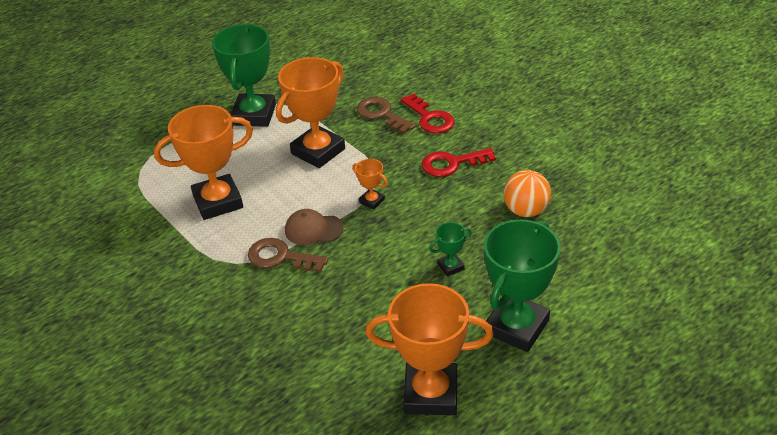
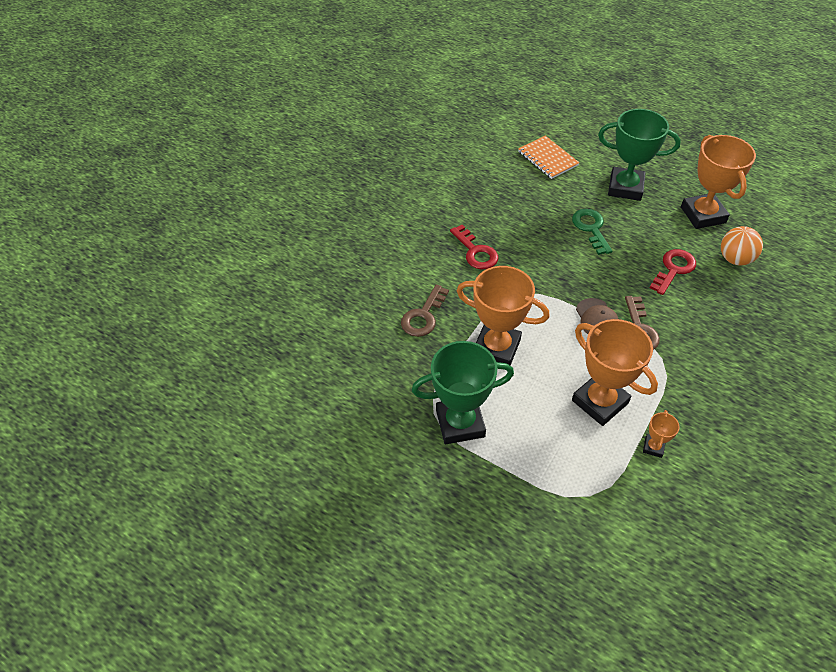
camera: 110 degrees left, 10 degrees up
(372, 201) = (544, 290): orange trophy -> orange trophy (653, 447)
(430, 118) = (418, 280): red key -> red key (673, 269)
(450, 267) = (591, 228): green trophy -> green key
(526, 210) = (512, 201): orange ball -> orange ball (735, 259)
(602, 264) = (547, 158): none -> orange notebook

